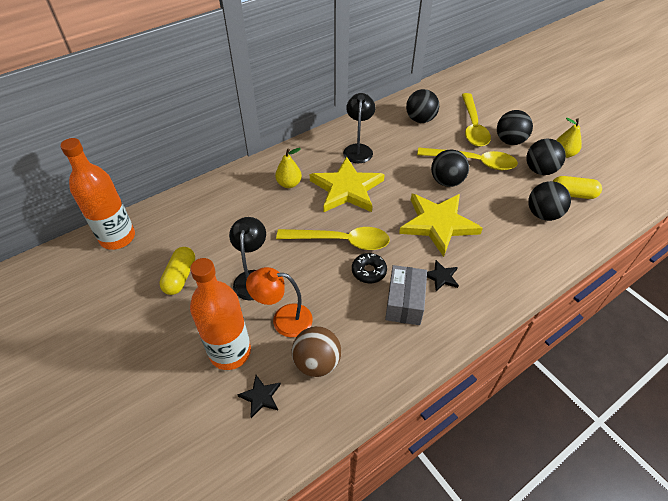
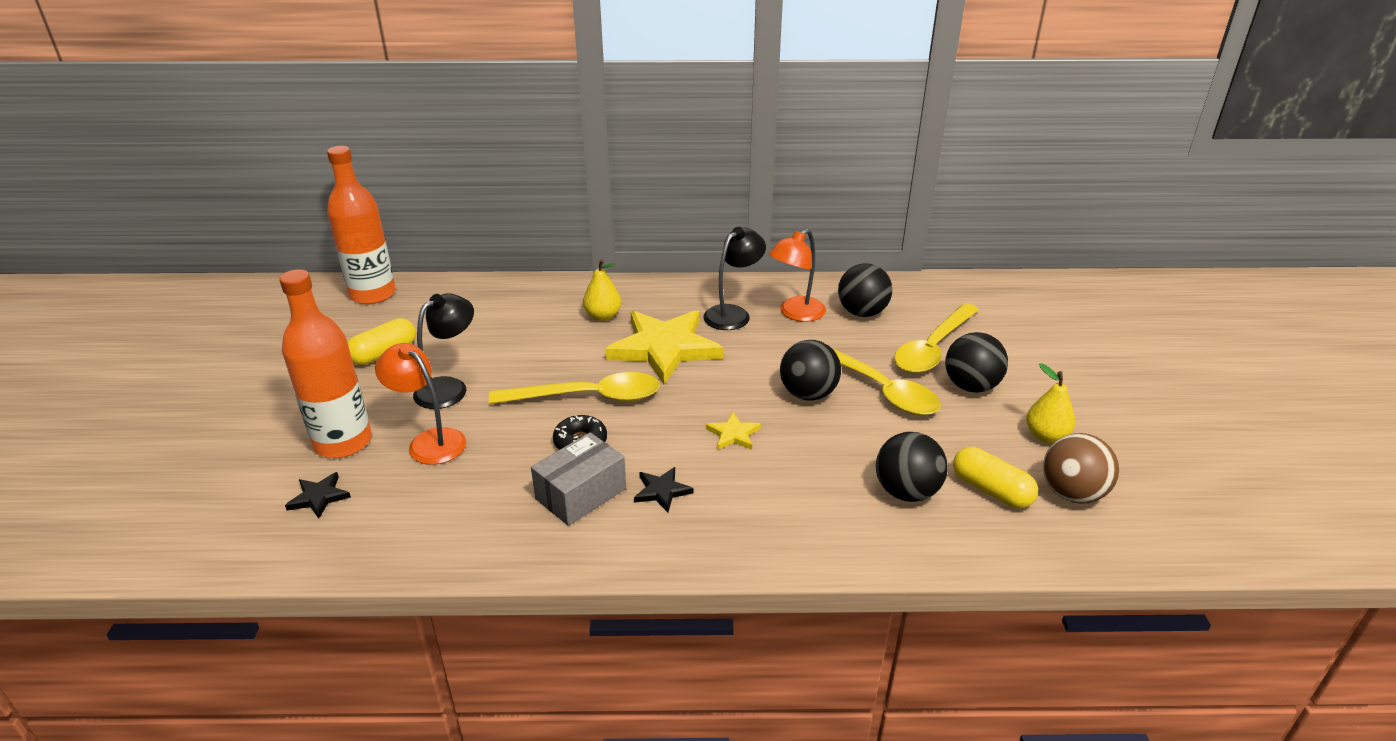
camera: 35 degrees right, 15 degrees down
(317, 362) = (410, 498): brown ball -> brown ball (1072, 493)
(341, 241) = (588, 397): yellow spoon -> yellow spoon turned 45 degrees counterclockwise
(389, 135) = (796, 313): none -> orange lamp
(438, 224) = (733, 434): yellow star -> yellow star, size x0.42
(540, 170) = (974, 439): black ball -> none

